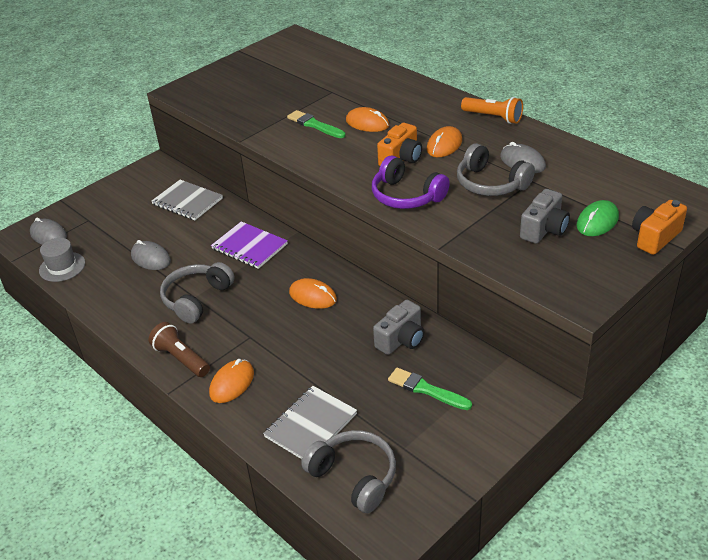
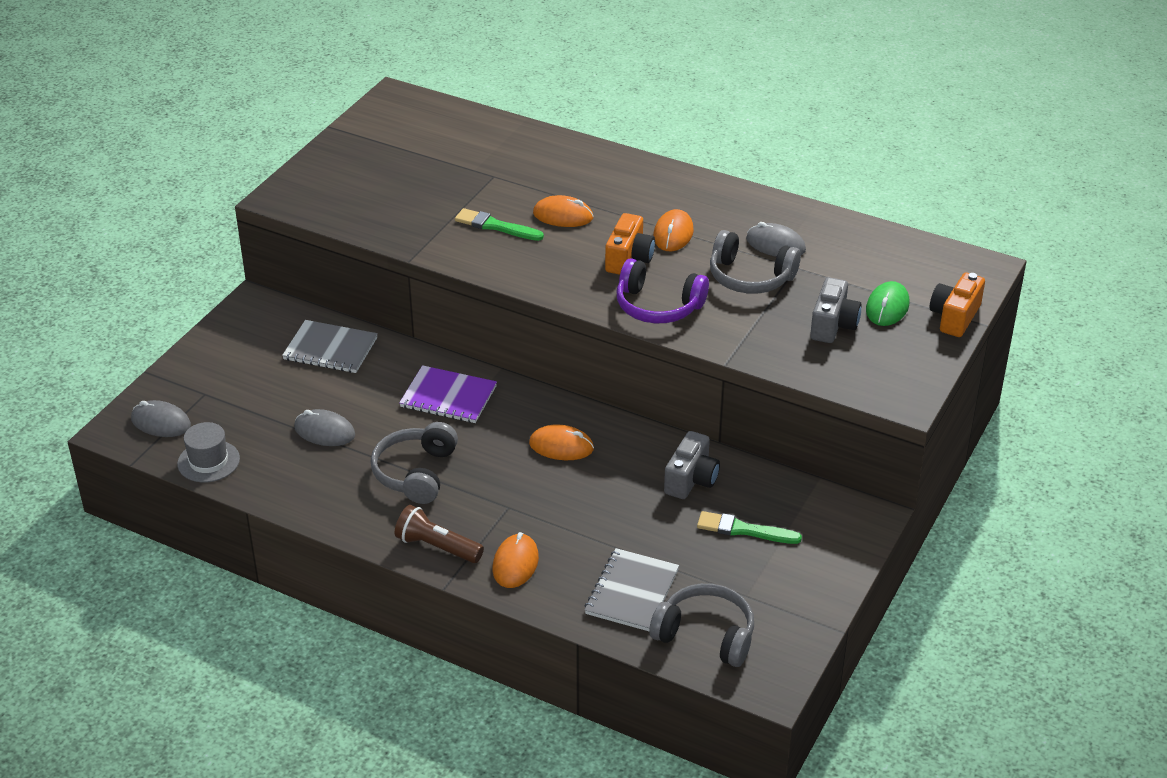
camera: 20 degrees left, 0 degrees up
(493, 117) = (717, 189): orange flashlight -> none

